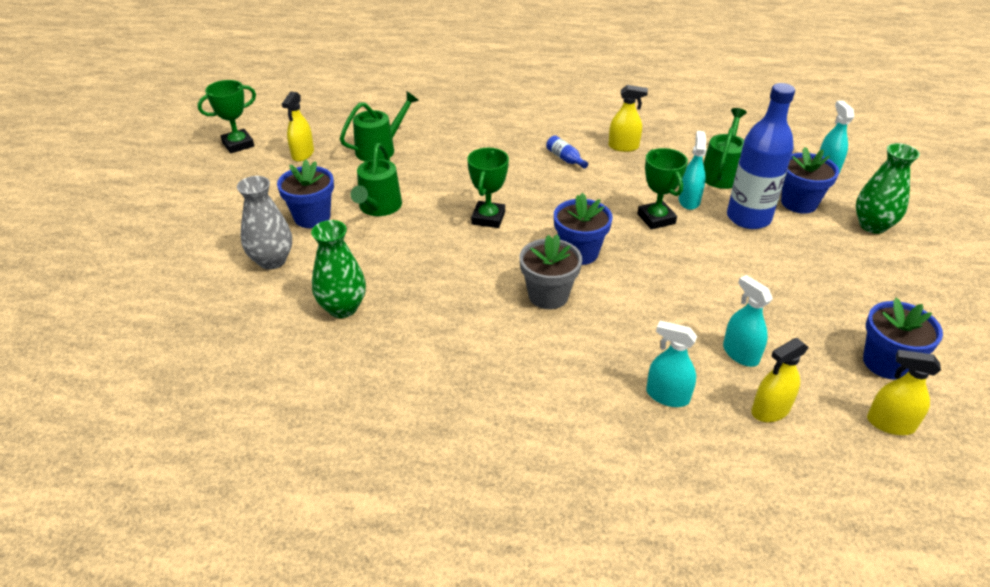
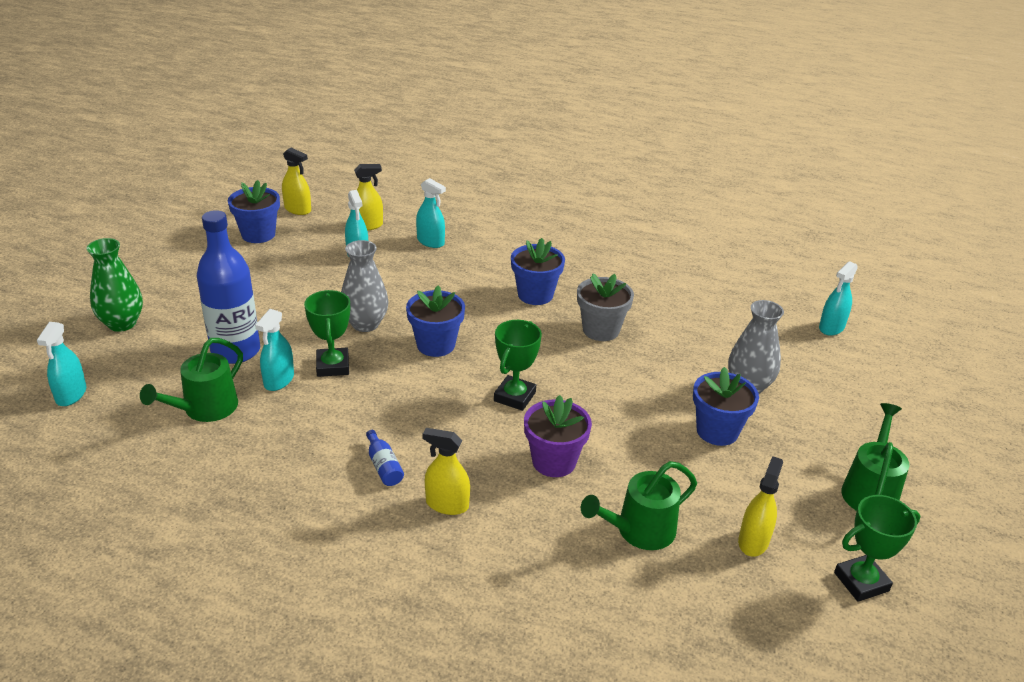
camera: 170 degrees left, 5 degrees down
(146, 348) = (831, 327): none -> turquoise spray bottle
(343, 308) = (670, 332): green vase -> none
(378, 207) = (639, 432): green watering can -> green watering can (870, 490)
(444, 178) = (554, 461): none -> purple flower pot
(548, 295) = (484, 314): grey flower pot -> grey flower pot (601, 330)
(623, 147) = (292, 473): yellow spray bottle -> yellow spray bottle (447, 504)
(659, 262) = (365, 324): none -> grey vase
(799, 203) = (163, 358): blue flower pot -> blue flower pot (535, 295)

